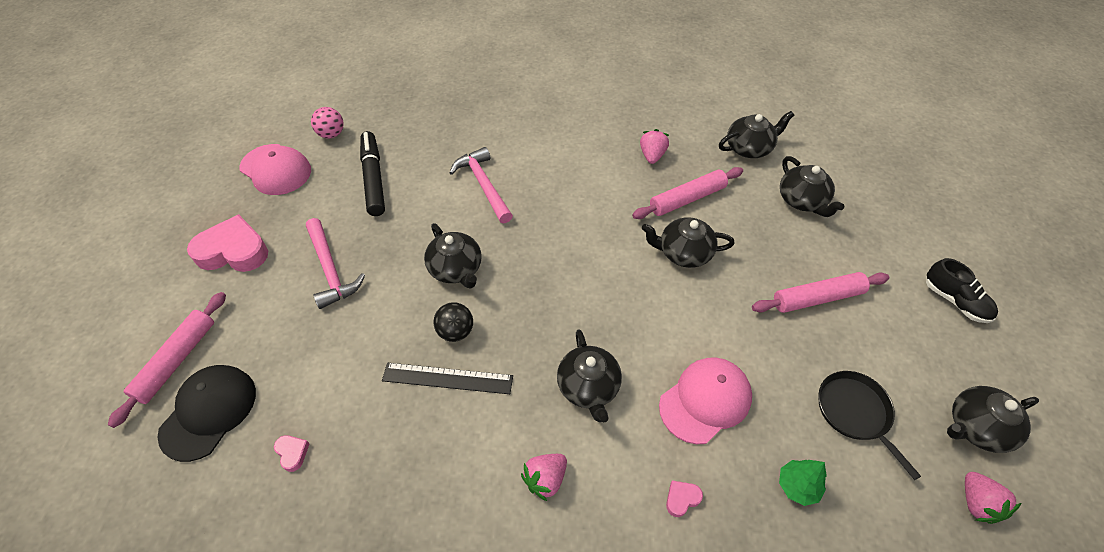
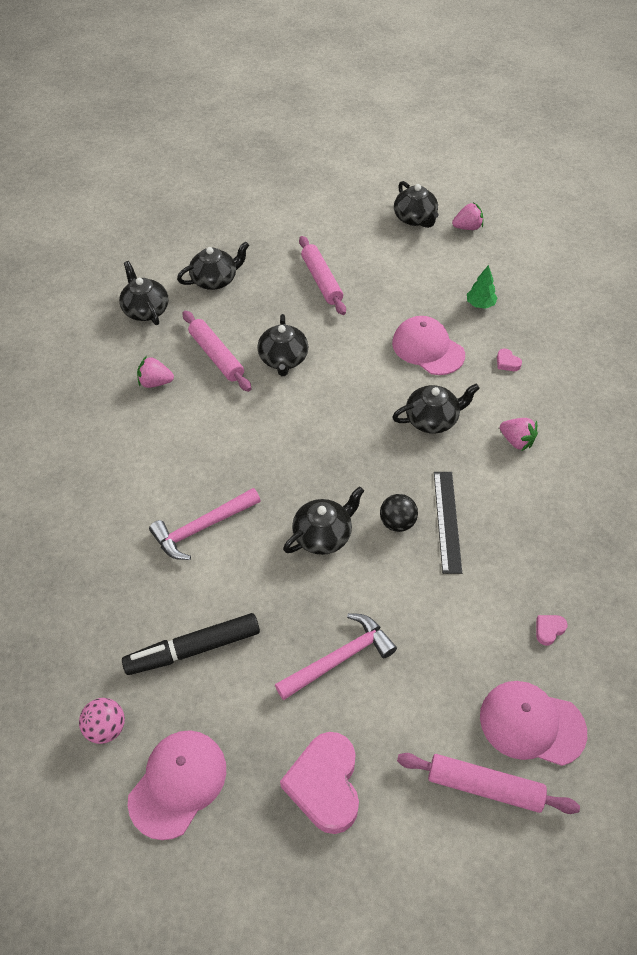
camera: 95 degrees left, 0 degrees up
(209, 412) = (531, 724): black cap -> pink cap
(855, 412) = (418, 271): black pan -> none
(954, 301) = (314, 211): black shoe -> none

